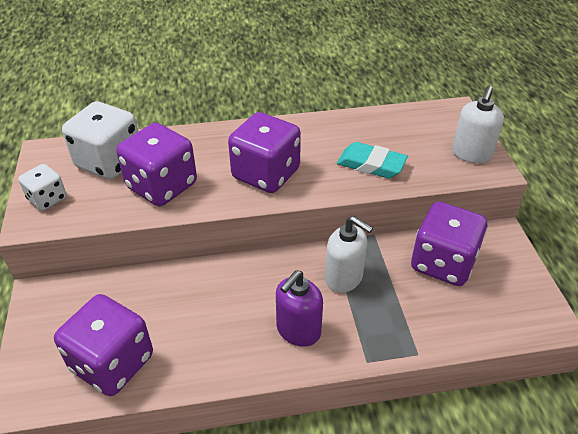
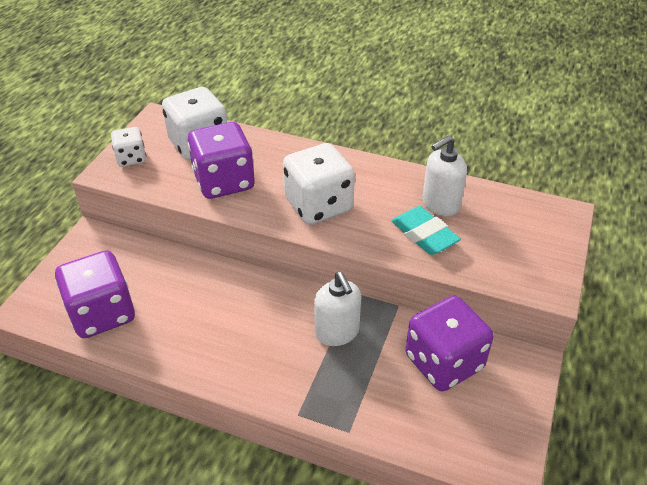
camera: 30 degrees right, 0 degrees up
(266, 174) = (318, 205): purple dice -> white dice
(298, 330) = (260, 358): purple soap dispenser -> none
(471, 154) = (539, 264): white soap dispenser -> white soap dispenser (440, 204)

